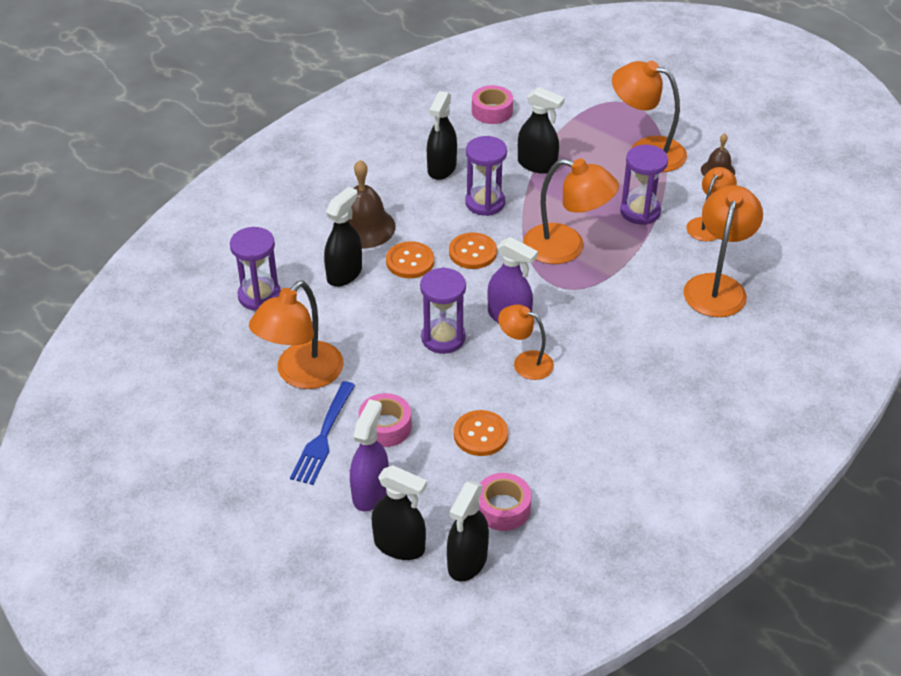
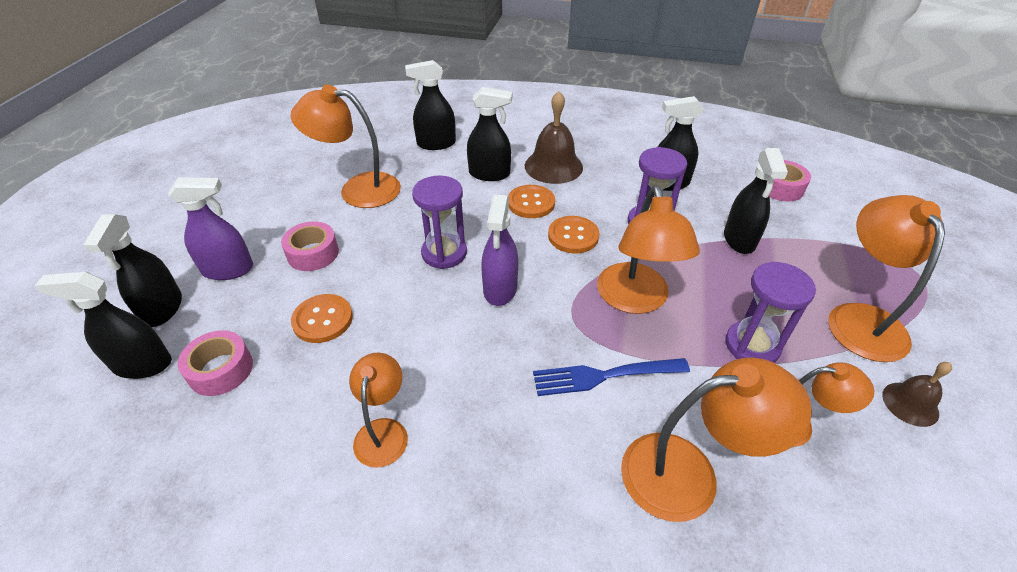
camera: 65 degrees right, 0 degrees up
(259, 296) = (436, 144): purple hourglass -> black spray bottle
(323, 436) = (291, 222): blue fork -> blue fork (605, 375)
(525, 362) = (441, 321): orange lamp -> orange lamp (383, 431)

